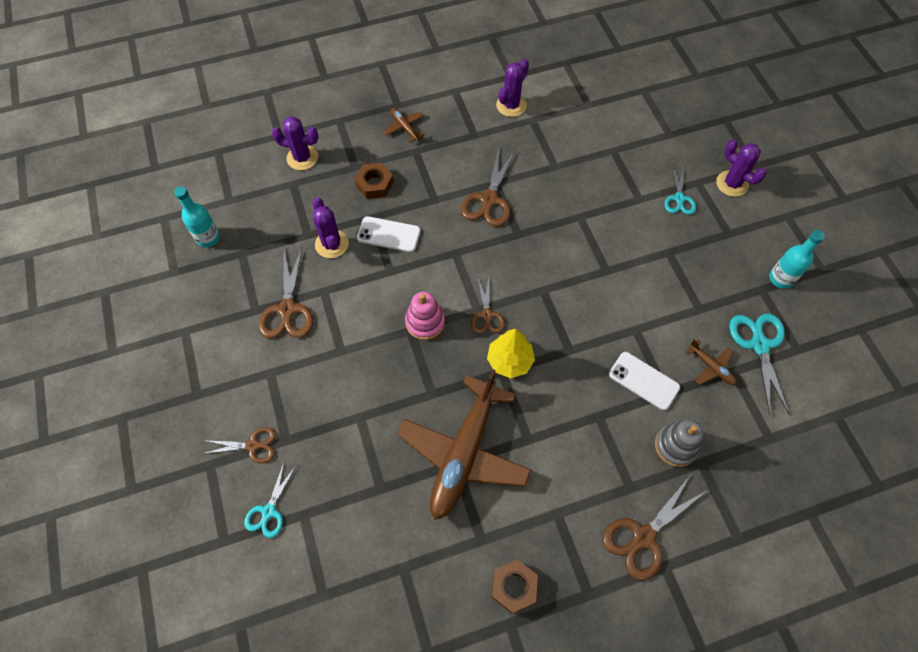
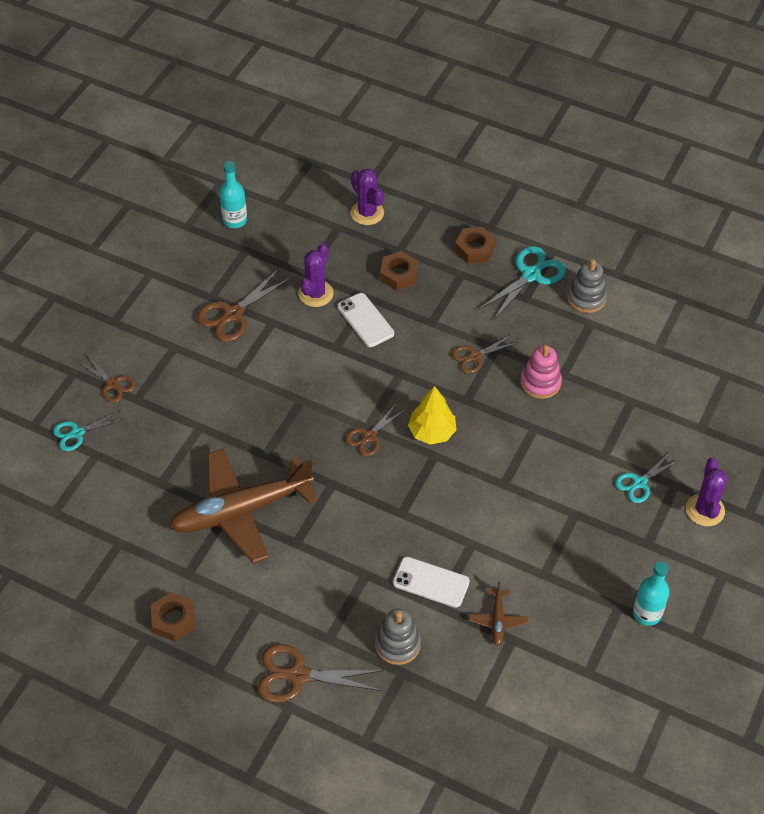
camera: 45 degrees right, 10 degrees down
(404, 127) = (474, 249): brown plane -> brown nut
(425, 322) = (318, 403): pink stacking toy -> pink stacking toy (540, 382)
(489, 200) = (475, 356): brown scissors -> brown scissors, size x0.63
(510, 361) = (347, 481): yellow tree -> yellow tree (432, 432)
(511, 105) = (586, 298): purple cactus -> grey stacking toy
(644, 381) = (431, 582): white phone -> white phone turned 60 degrees counterclockwise
(759, 345) = (559, 641): turquoise scissors -> turquoise scissors (531, 275)

